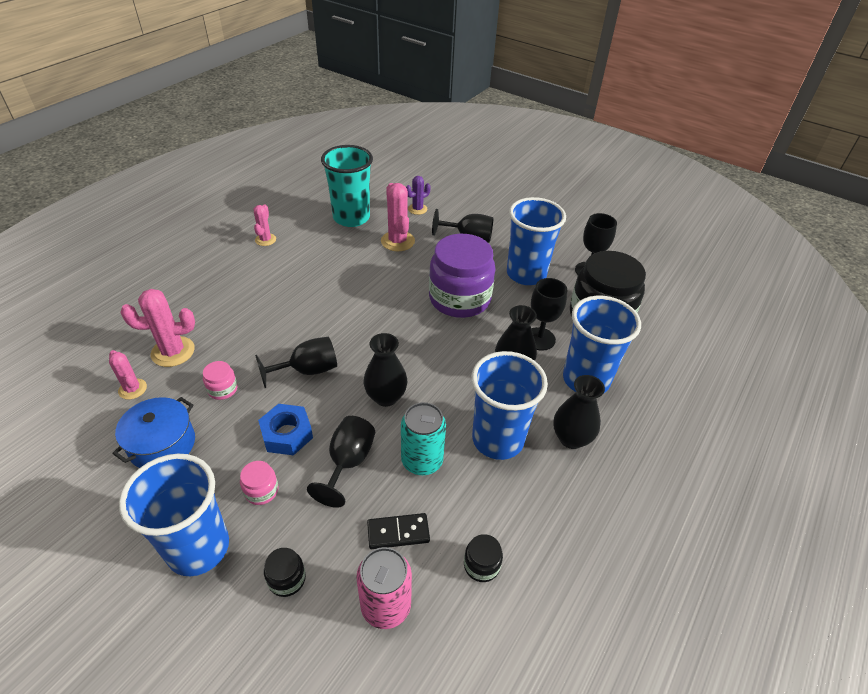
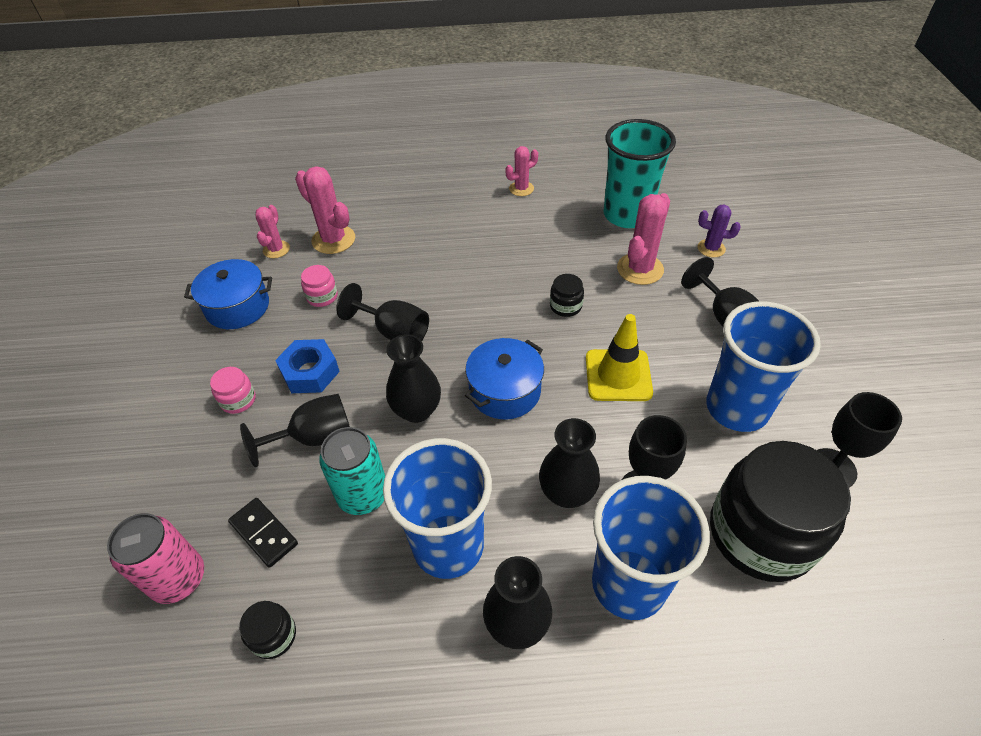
camera: 55 degrees right, 5 degrees up
(198, 548) = (157, 403): blue cup -> none
(287, 579) = (163, 482): black jar -> black jar (565, 306)
(417, 349) = (505, 391): none -> blue pot
(459, 299) = (618, 375): purple jar -> yellow traffic cone

